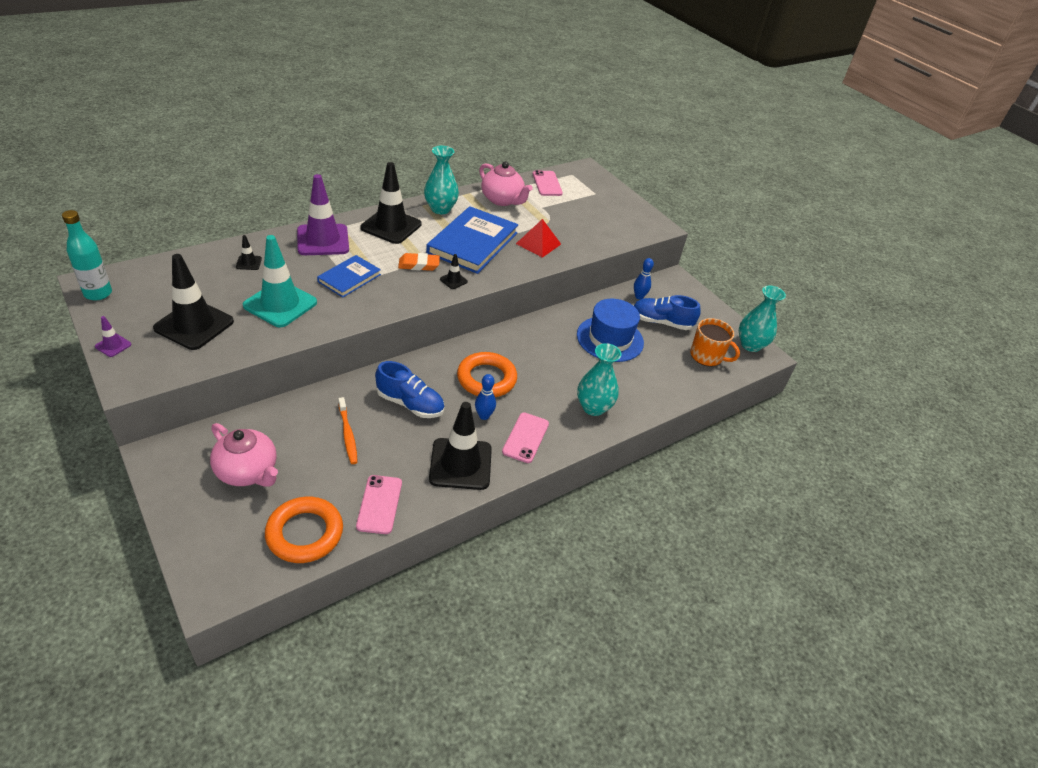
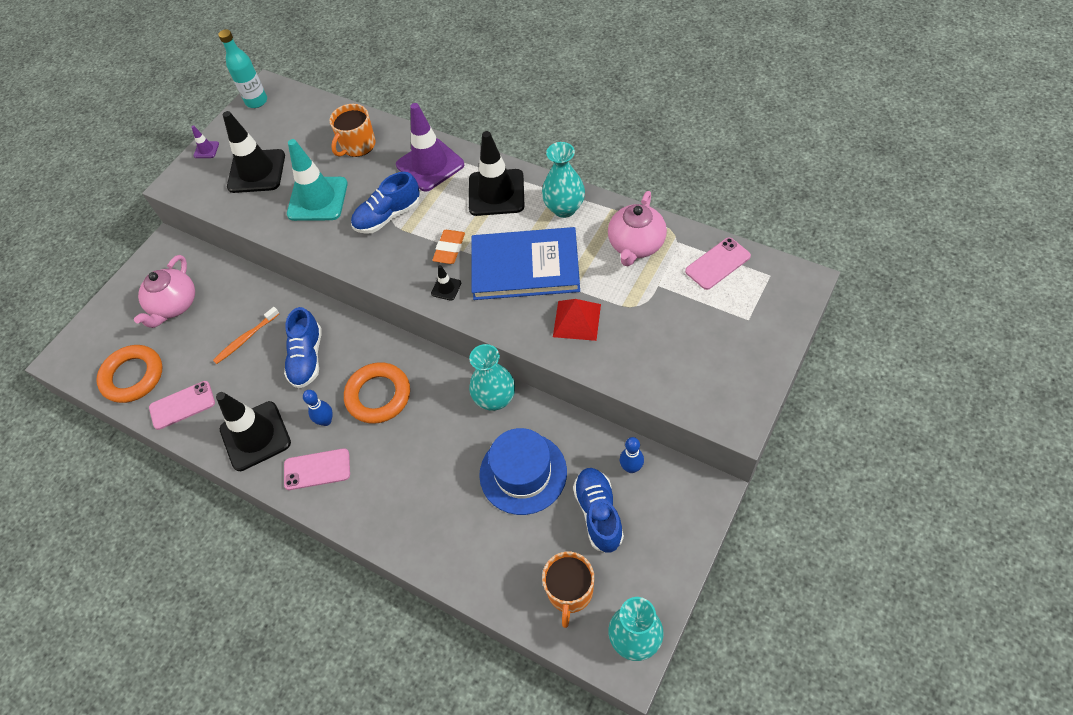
camera: 75 degrees right, 15 degrees up
(249, 263) = (357, 145): black traffic cone -> orange mug
(349, 278) = (388, 216): blue book -> blue shoe
(419, 265) = (449, 249): orange eraser -> orange eraser turned 45 degrees clockwise
(593, 407) = (396, 508): turquoise vase -> turquoise vase (495, 399)

